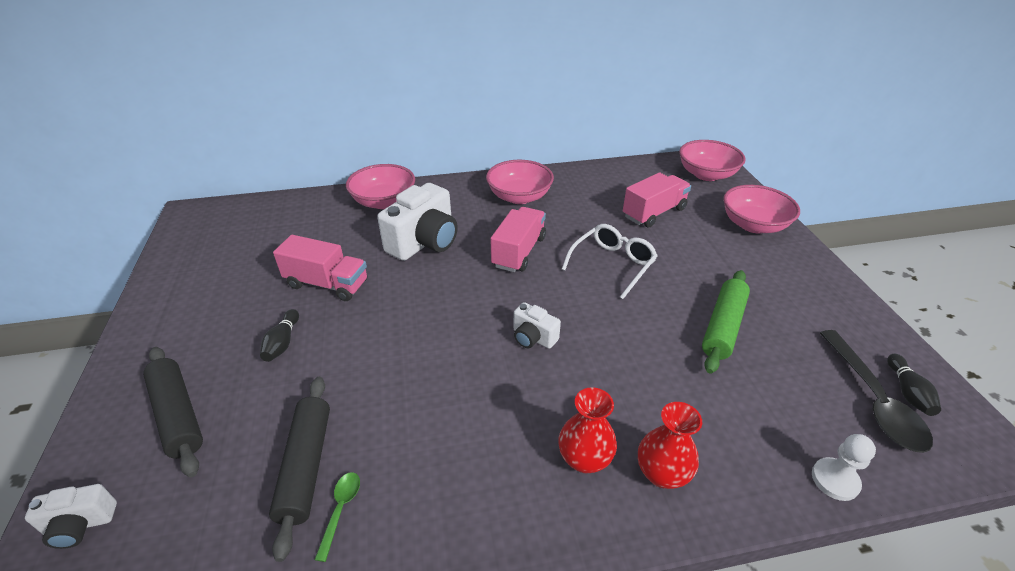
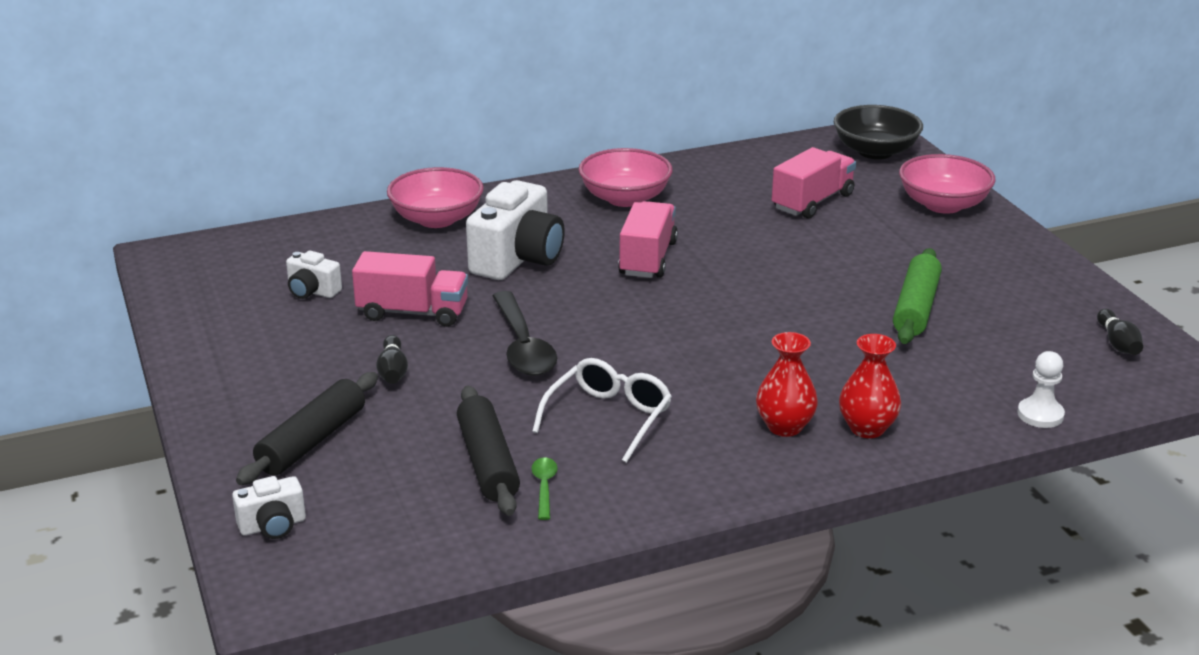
camera: 10 degrees left, 10 degrees down
(178, 415) = (312, 441): black rolling pin -> black rolling pin turned 75 degrees clockwise
(533, 337) = (696, 338): white camera -> white camera (312, 291)
(612, 264) = (772, 261): white glasses -> white glasses (609, 417)
(706, 174) = (875, 151): pink bowl -> black bowl
(873, 400) = (1081, 353): black spoon -> black spoon (523, 346)

